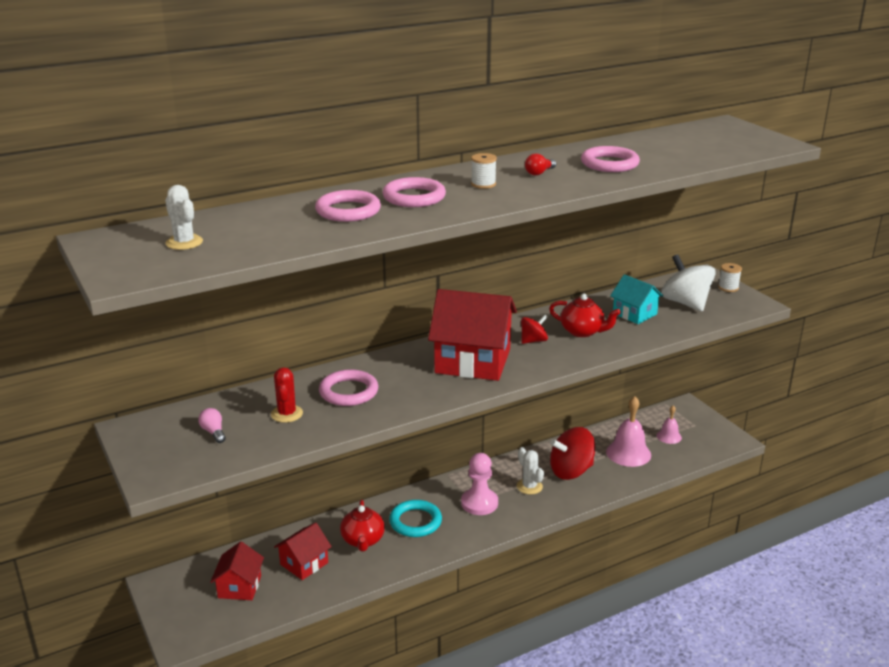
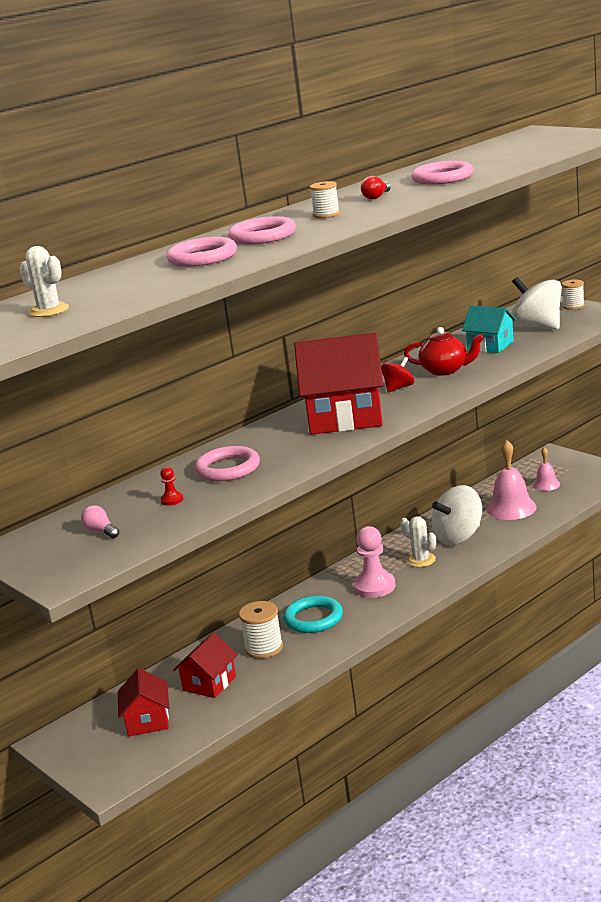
camera: 10 degrees left, 5 degrees down
(287, 414) = (172, 500): red cactus -> red pawn
(363, 540) = (264, 648): red teapot -> white spool
(571, 471) = (458, 537): red spinning top -> white spinning top

